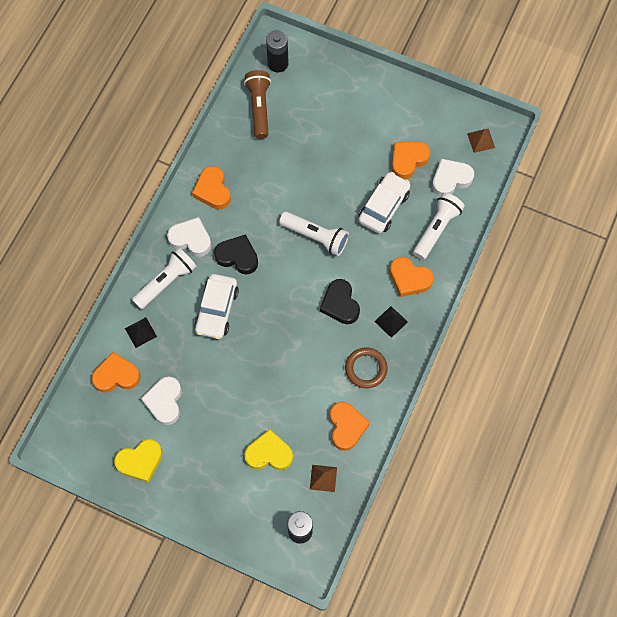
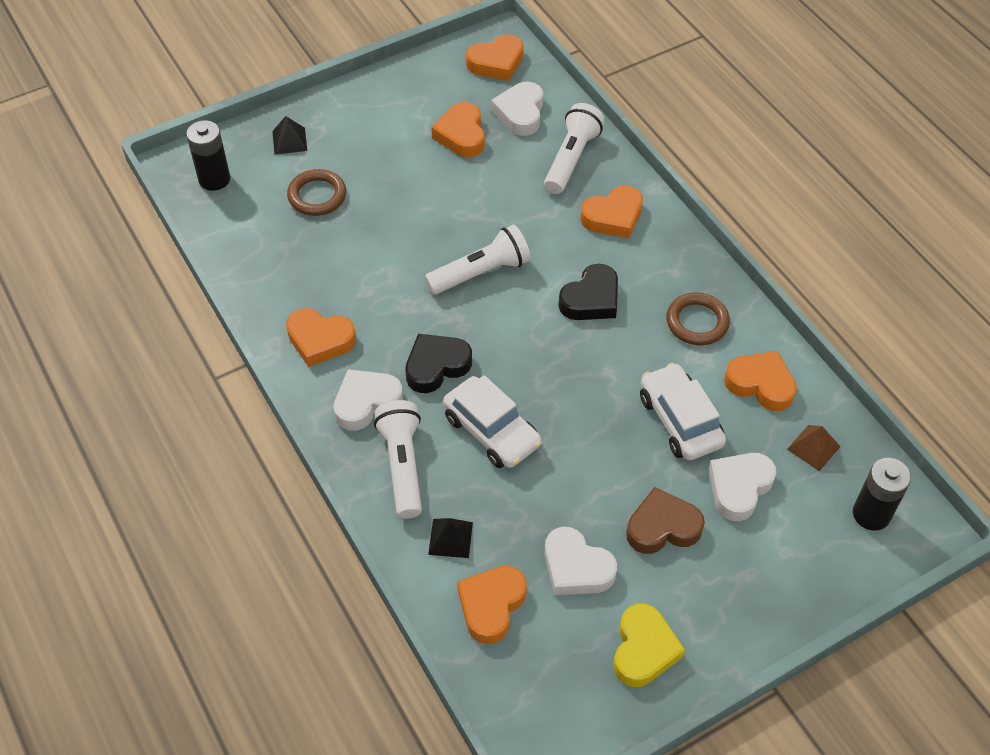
camera: 55 degrees left, 15 degrees down
(217, 429) = (662, 527): none -> brown heart
(259, 108) = (254, 230): brown flashlight -> none
(269, 453) = (739, 488): yellow heart -> white heart
(305, 120) = (317, 196): none -> brown ring
(340, 304) = (591, 299): black heart -> black heart turned 60 degrees counterclockwise
(384, 207) = (500, 188): white car -> white car (680, 420)
(391, 321) = (654, 264): black pyramid -> black pyramid (289, 141)
(436, 229) = (571, 159): white flashlight -> white flashlight turned 45 degrees clockwise
(481, 140) = (496, 63): brown pyramid -> orange heart

